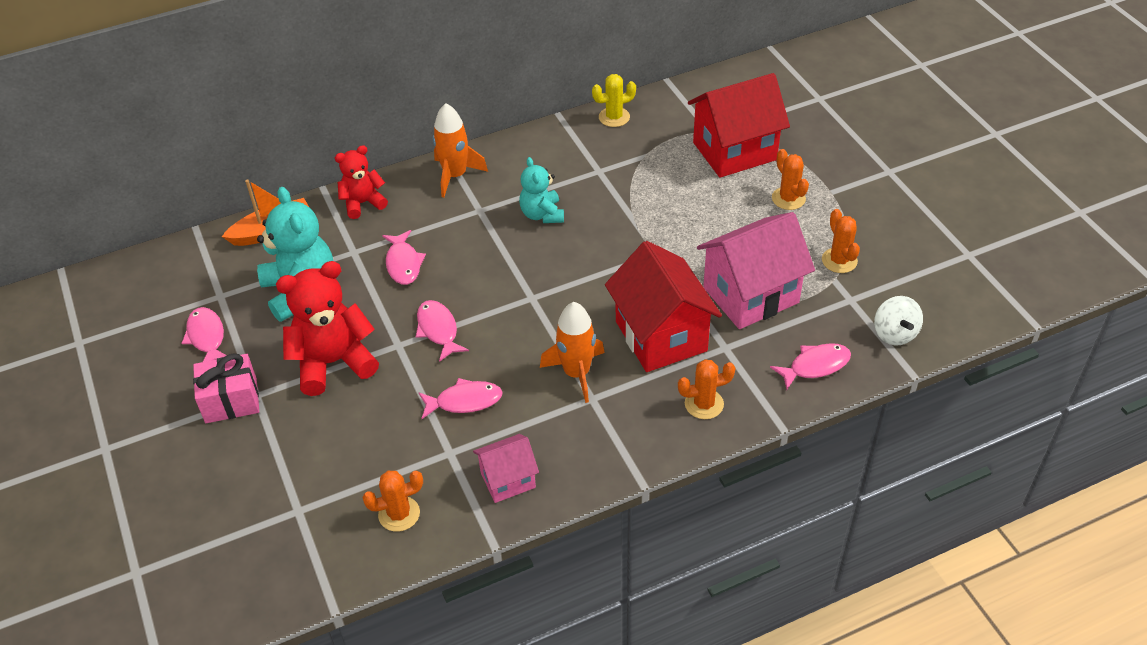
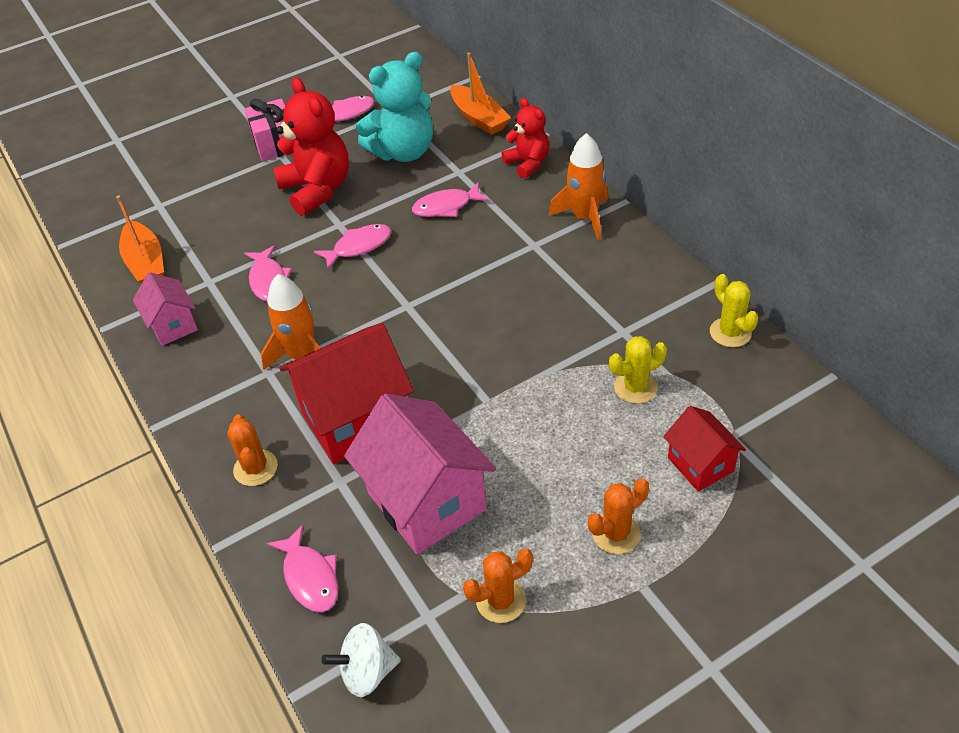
camera: 85 degrees right, 0 degrees up
(399, 514) = (146, 263): orange cactus -> orange boat
(542, 214) = (536, 294): turquoise teddy bear -> none
(658, 172) = (635, 387): none -> yellow cactus
(734, 151) = (700, 464): red house -> red house, size x0.54

